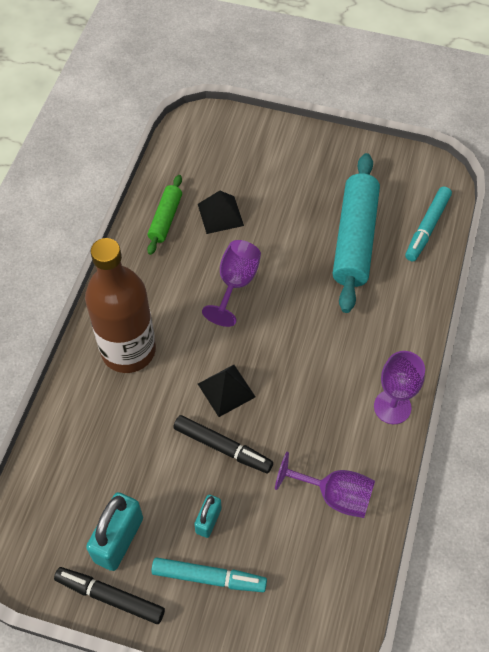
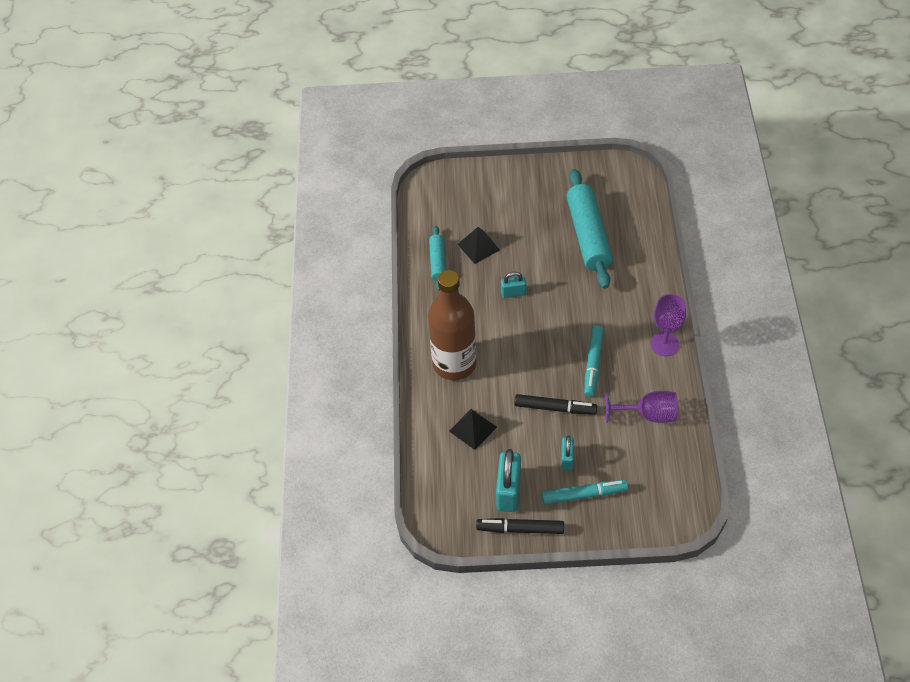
camera: 15 degrees left, 5 degrees down
(165, 219) = (437, 262): green rolling pin -> turquoise rolling pin
(226, 390) = (540, 369): black pyramid -> black pyramid (472, 429)
(235, 283) = (513, 293): purple goblet -> turquoise padlock
(427, 228) = (638, 212): turquoise marker -> turquoise marker (593, 364)

